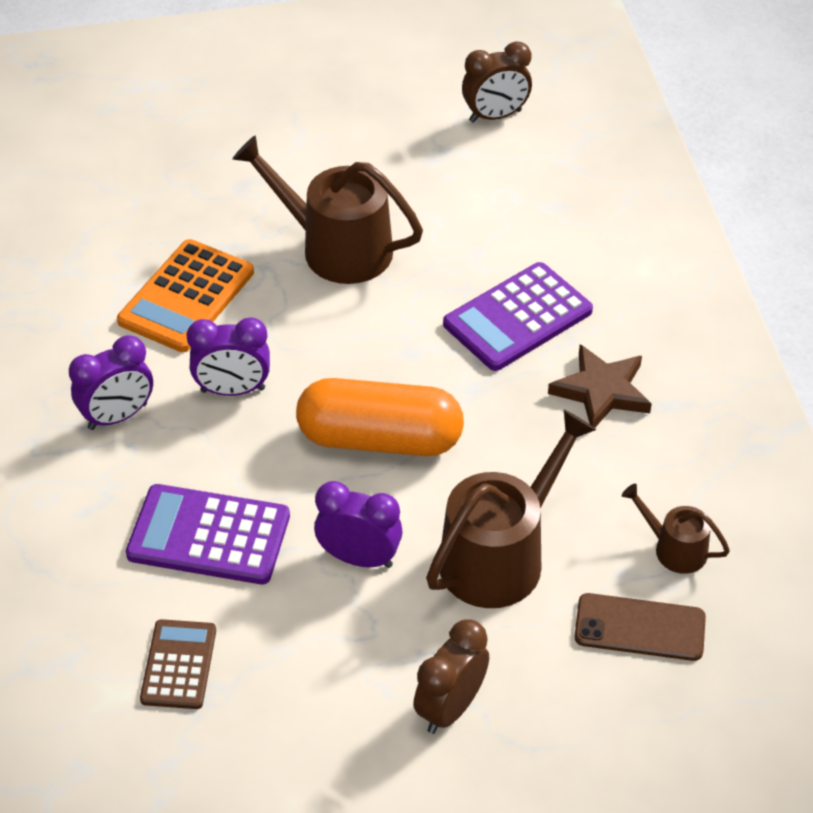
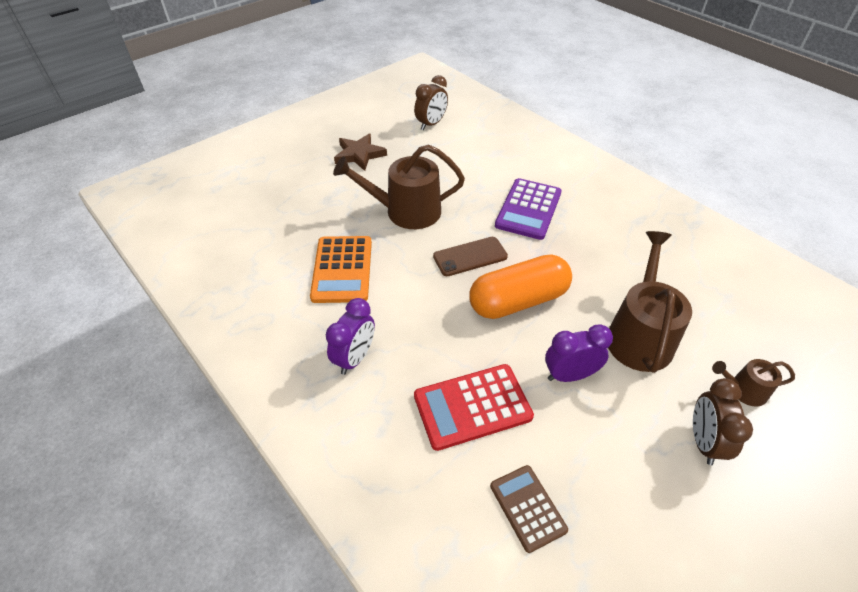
camera: 30 degrees left, 0 degrees up
(209, 536) = (472, 407): purple calculator -> red calculator
(233, 390) = (413, 310): purple clock -> none
(601, 391) = (601, 227): brown star -> brown star (359, 154)
(639, 628) = (742, 339): brown phone -> brown phone (470, 257)
(674, 549) = (713, 289): brown watering can -> brown watering can (743, 390)

